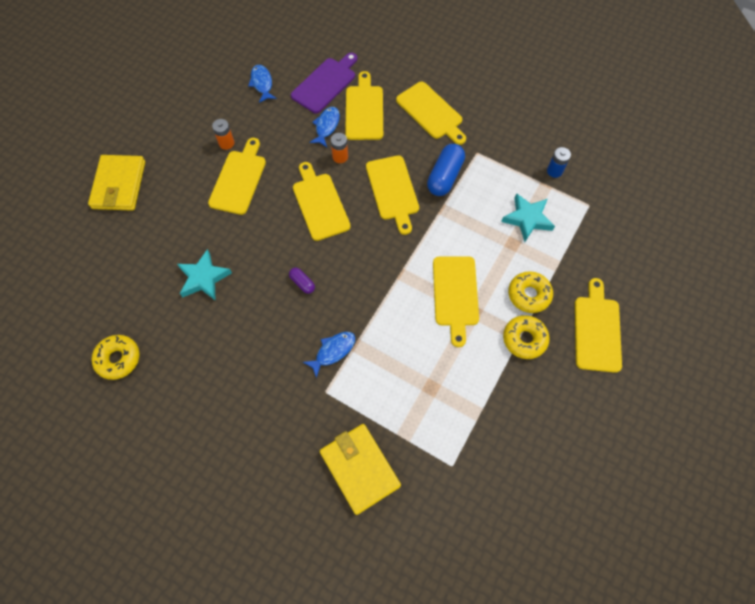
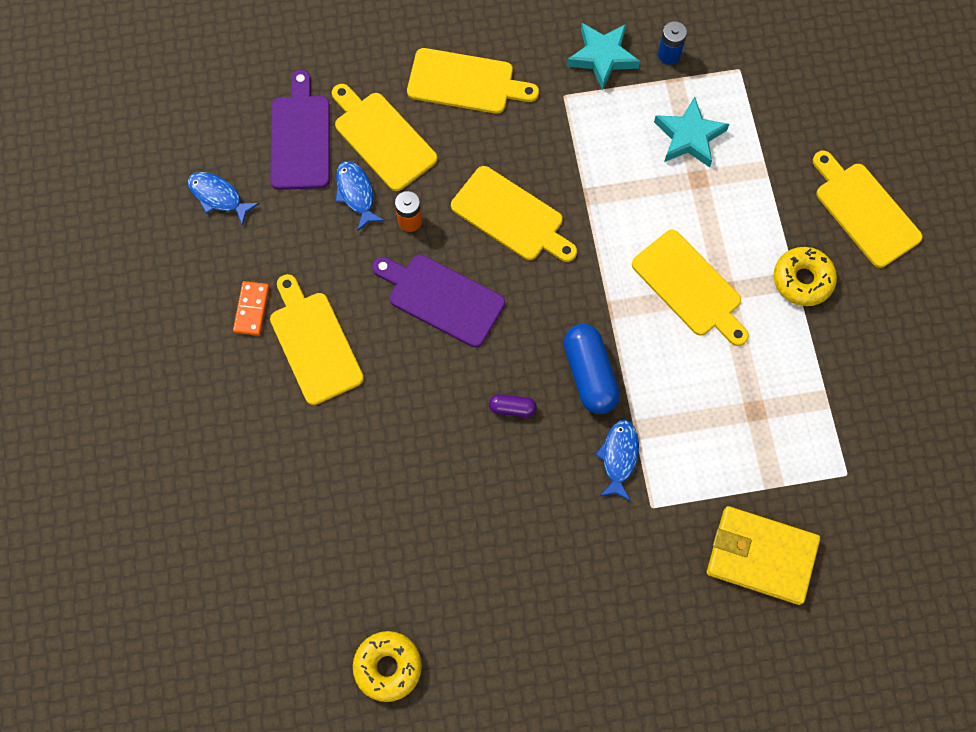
camera: 40 degrees left, 5 degrees up
(119, 185) = (168, 467): yellow wallet -> none
(204, 278) = (393, 495): turquoise star -> turquoise star (602, 57)
(226, 143) = (252, 309): orange battery -> orange domino
(320, 204) = (441, 298): yellow cutting board -> purple cutting board
(445, 176) = (554, 153): blue capsule -> blue capsule (589, 374)
(529, 295) = (765, 226): yellow donut -> none

